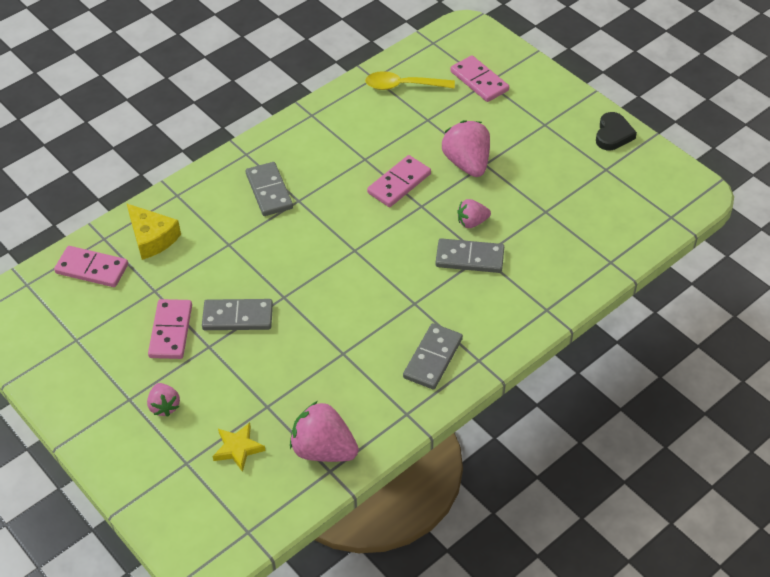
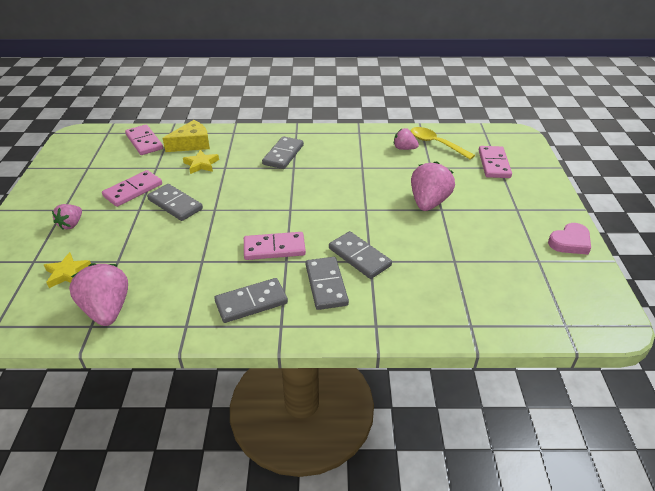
camera: 40 degrees right, 10 degrees down
(152, 238) = (192, 144): yellow cheese -> yellow cheese turned 120 degrees counterclockwise
(199, 256) = (201, 164): none -> yellow star
(399, 183) = (367, 190): pink domino -> pink domino (274, 248)
(472, 222) = (389, 237): pink strawberry -> pink strawberry (404, 148)
(472, 302) = (326, 285): none -> grey domino
(613, 134) = (570, 242): black heart -> pink heart

